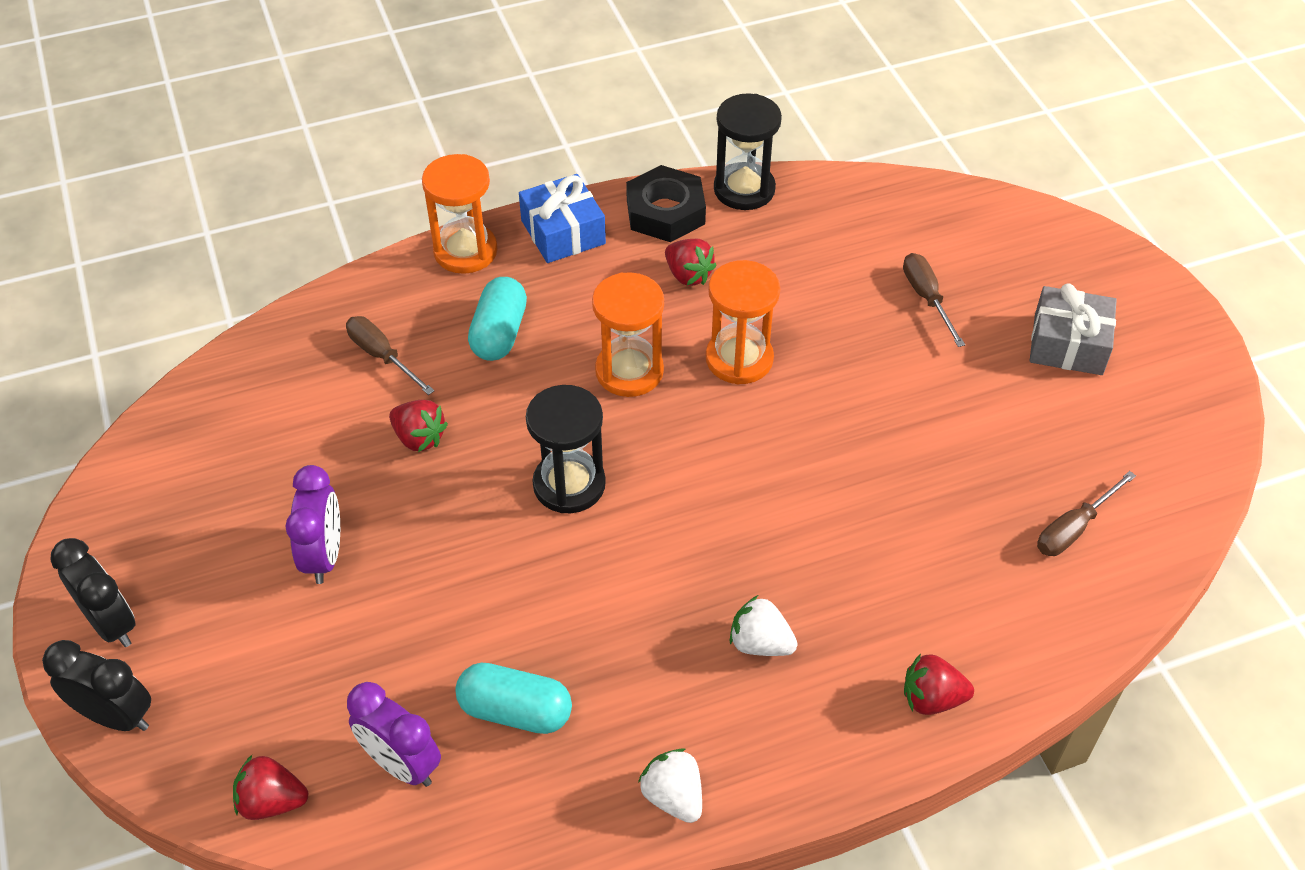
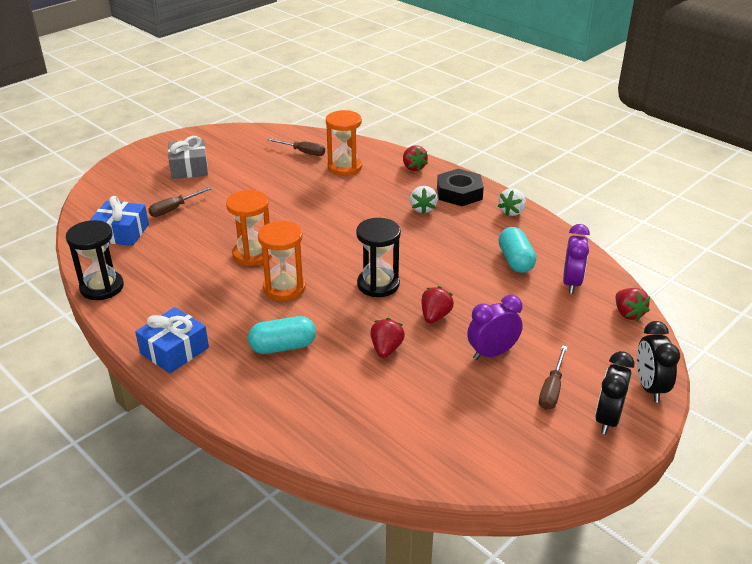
camera: 115 degrees left, 15 degrees down
(382, 356) = (333, 391): brown screwdriver -> brown screwdriver (552, 389)
(465, 251) = (213, 389): orange hourglass -> orange hourglass (344, 167)
(665, 212) = (136, 312): black nut -> black nut (459, 193)
(688, 275) = (193, 288): red strawberry -> red strawberry (435, 316)
(880, 228) = (121, 233): none -> blue gift

